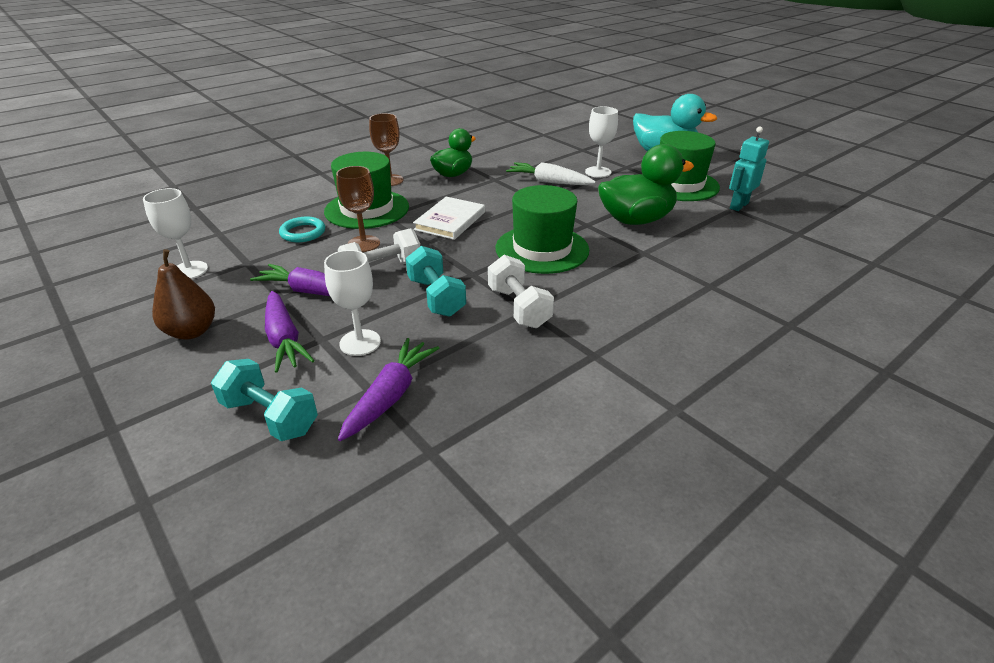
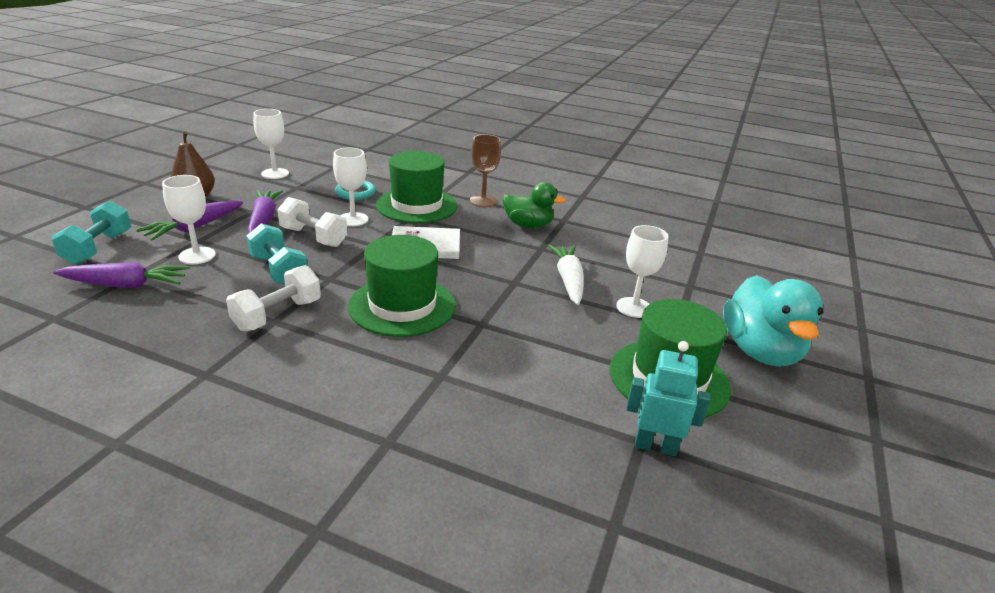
camera: 60 degrees right, 5 degrees down
(364, 244) = (353, 219): brown goblet -> white goblet
(436, 297) = (279, 270): turquoise dumbbell -> turquoise dumbbell turned 75 degrees counterclockwise
(636, 220) = (523, 357): green duck -> none

